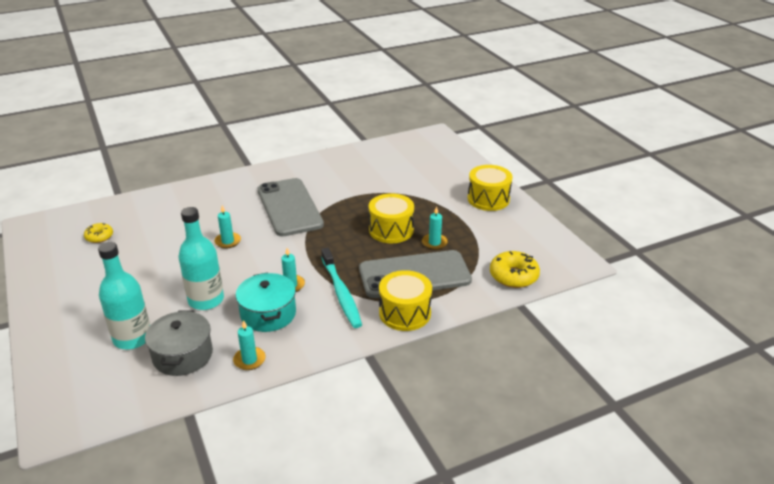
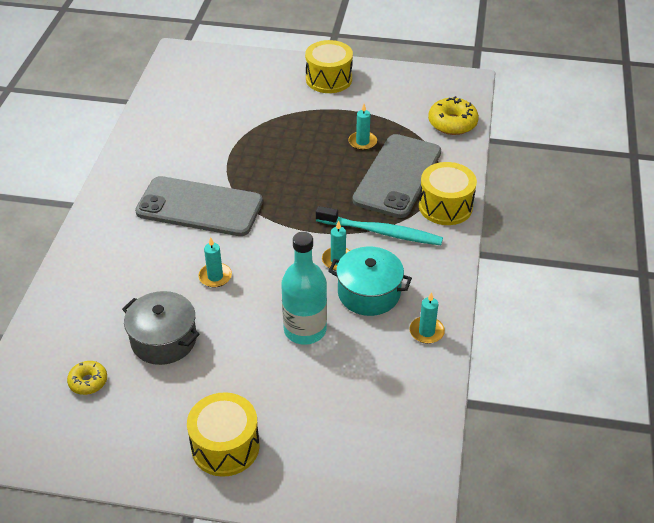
camera: 55 degrees left, 10 degrees up
(132, 338) = (318, 408): turquoise bottle -> none
(183, 355) = (380, 377): grey pot -> grey pot (164, 340)
(391, 230) = (315, 158): yellow drum -> yellow drum (225, 446)

